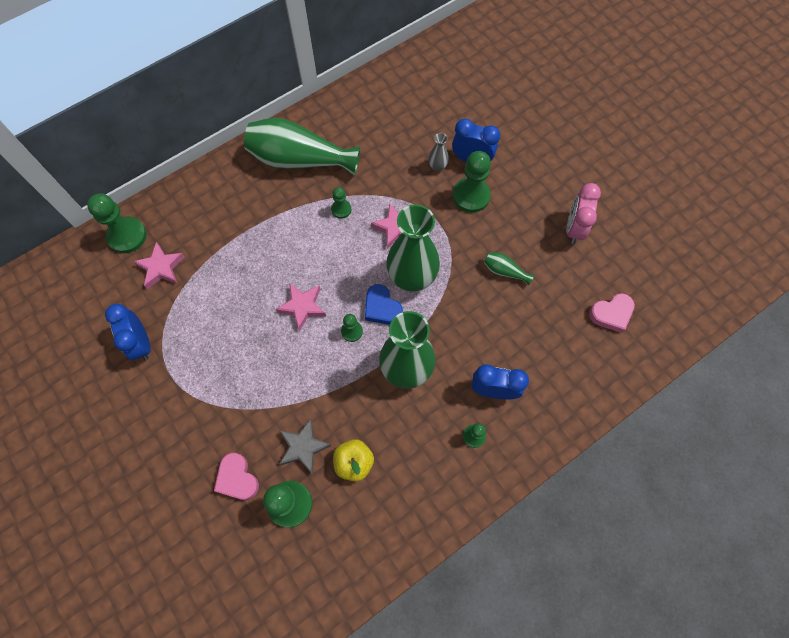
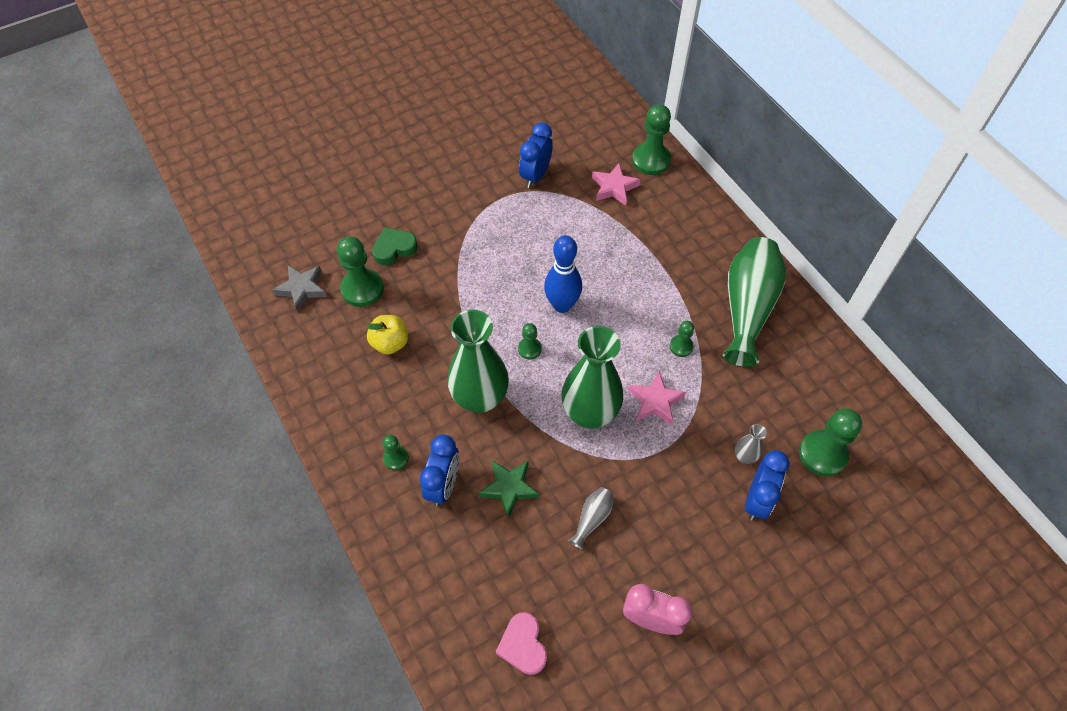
camera: 95 degrees right, 10 degrees down
(141, 343) = (535, 175): blue clock -> blue clock turned 45 degrees counterclockwise
(237, 478) = (394, 249): pink heart -> green heart
(302, 307) = (562, 305): pink star -> blue bowling pin
(303, 447) = (413, 301): grey star -> grey star (302, 289)
(382, 308) = (554, 379): blue heart -> none
(471, 196) = (701, 492): green pawn -> green pawn (822, 454)
(488, 336) = (509, 488): none -> green star
(504, 271) = (592, 518): green vase -> grey vase

